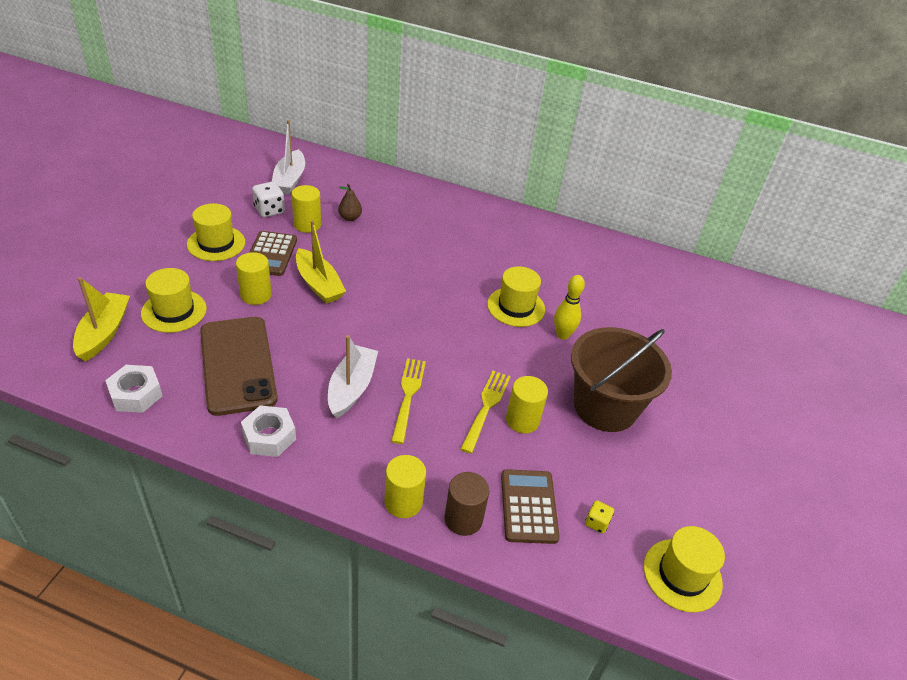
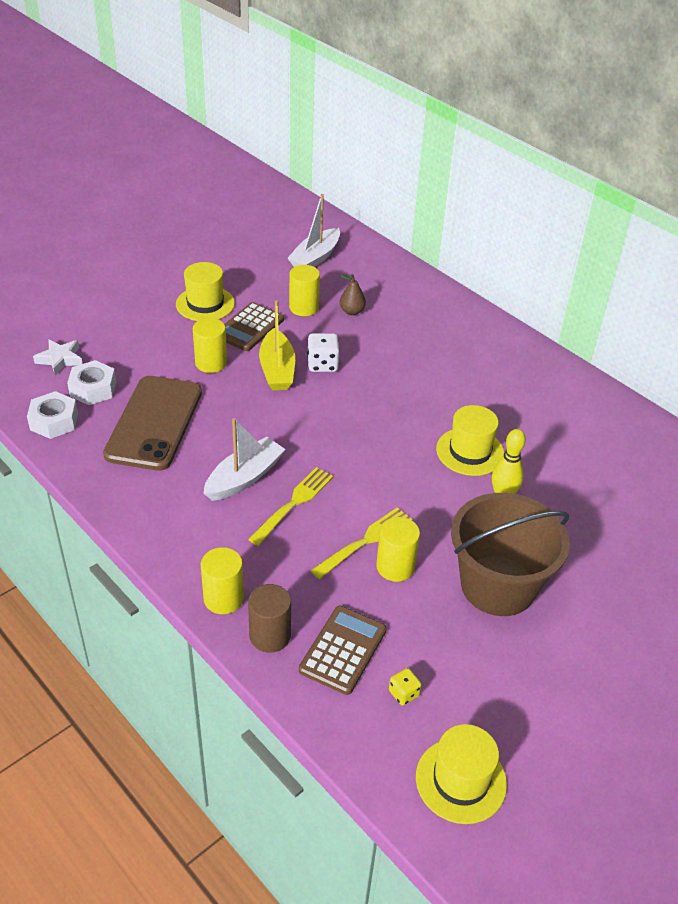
camera: 30 degrees right, 0 degrees up
(104, 333) = (60, 359): yellow boat -> white star
(174, 311) = (129, 357): yellow hat -> none
(269, 210) = (275, 284): white dice -> white dice (322, 364)
(269, 436) = (141, 496): white nut -> white nut (93, 389)

